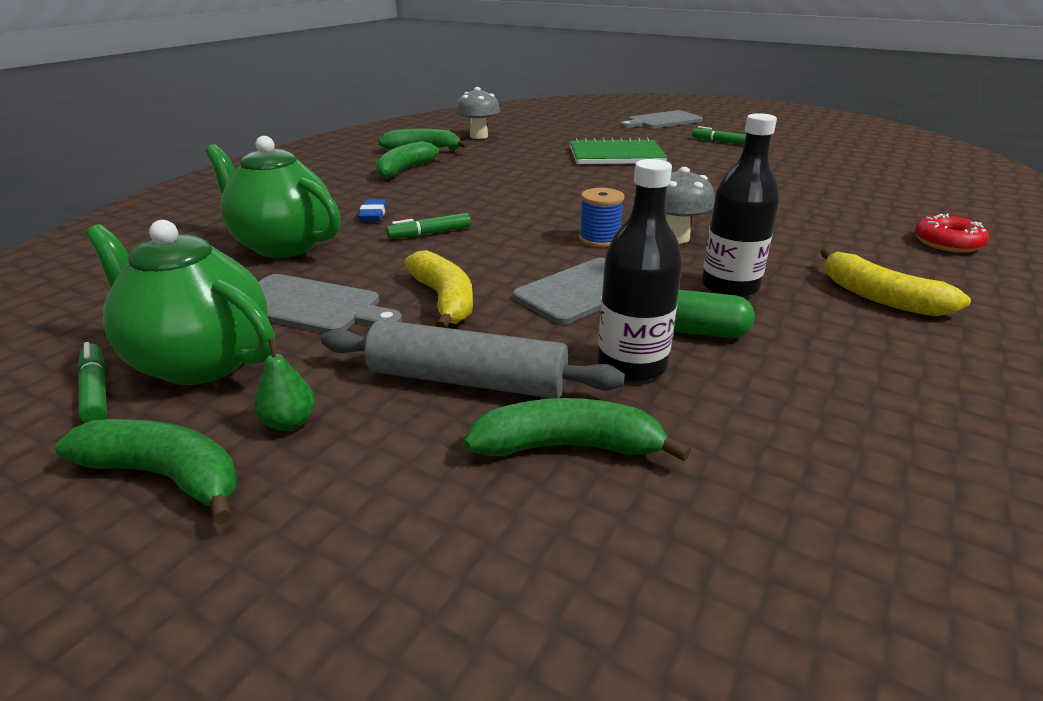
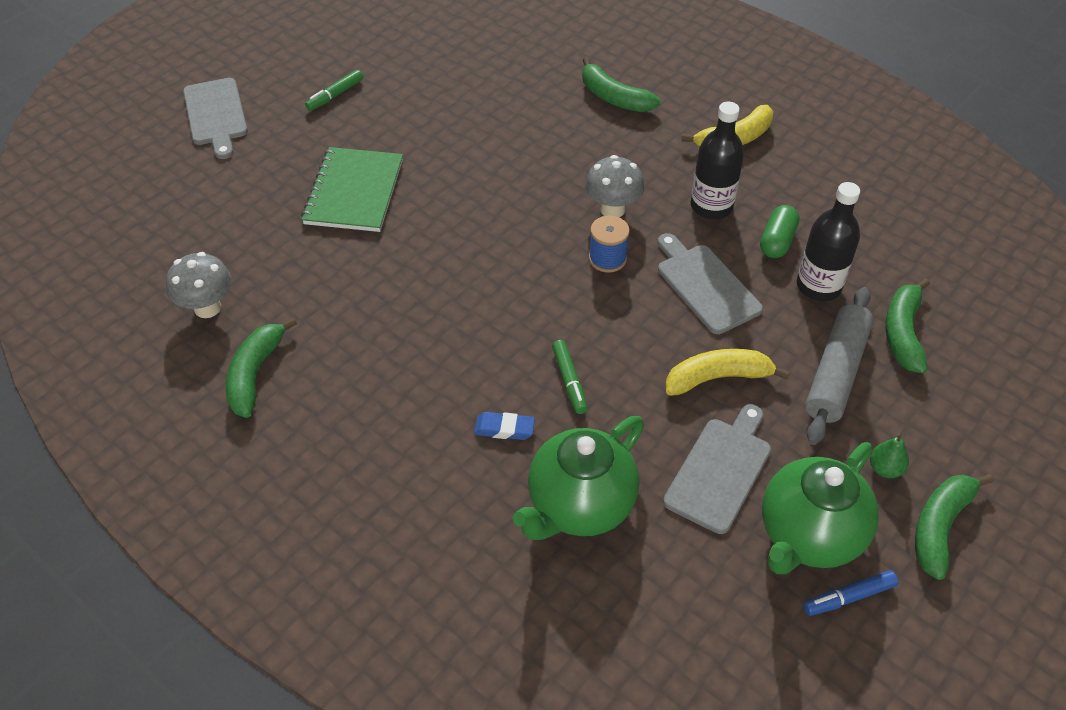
camera: 80 degrees left, 20 degrees up
(96, 390) = (848, 597): green marker -> blue marker
(406, 169) = (340, 395): green banana -> green banana (614, 97)
(947, 243) = (649, 67): red donut -> none

